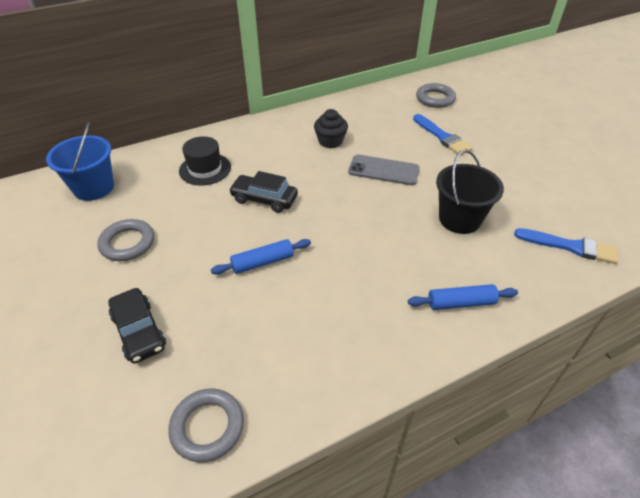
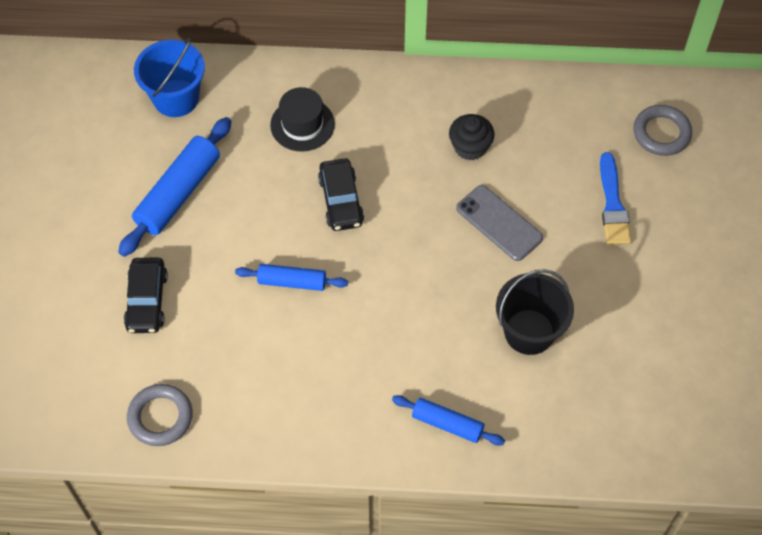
camera: 30 degrees right, 15 degrees up
(127, 243) = (178, 193): grey ring -> blue rolling pin
(264, 199) = (341, 200): black car -> black car turned 150 degrees counterclockwise
(570, 246) = (617, 425): blue brush -> none

